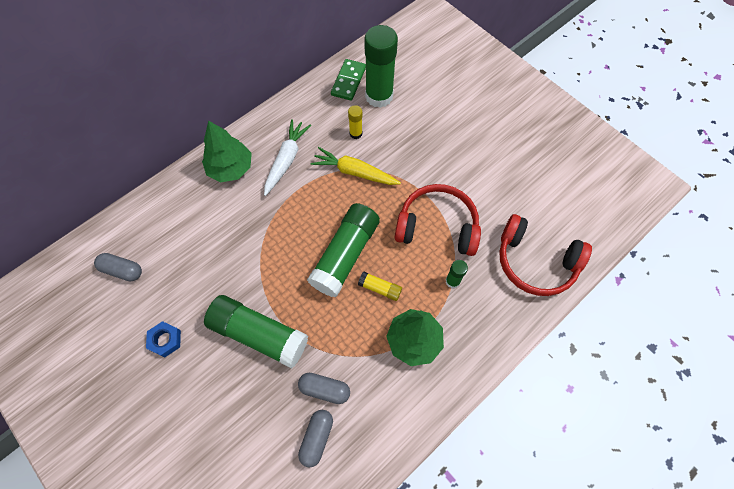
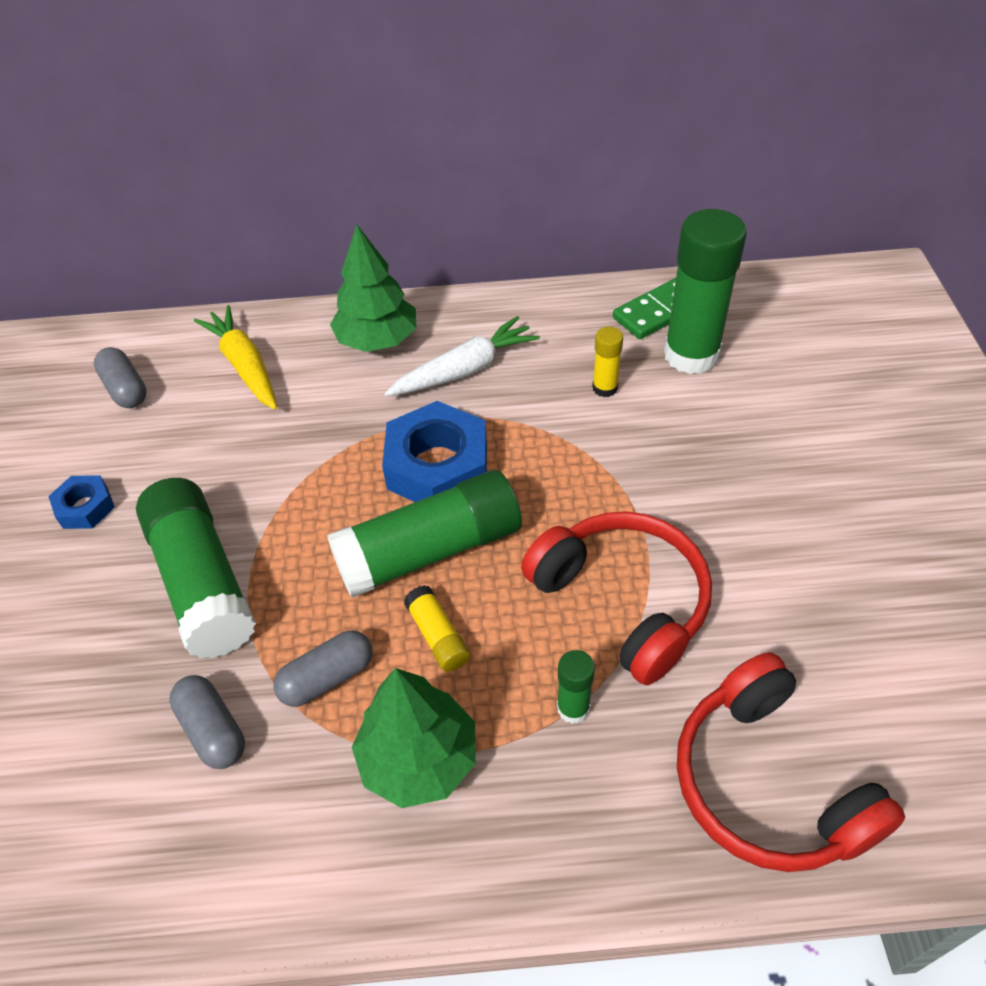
camera: 40 degrees right, 15 degrees down
(315, 214) = (437, 466): none -> blue nut
(316, 438) = (131, 796): grey capsule -> grey capsule (327, 677)
(354, 172) = (553, 441): yellow carrot -> yellow carrot (245, 366)

